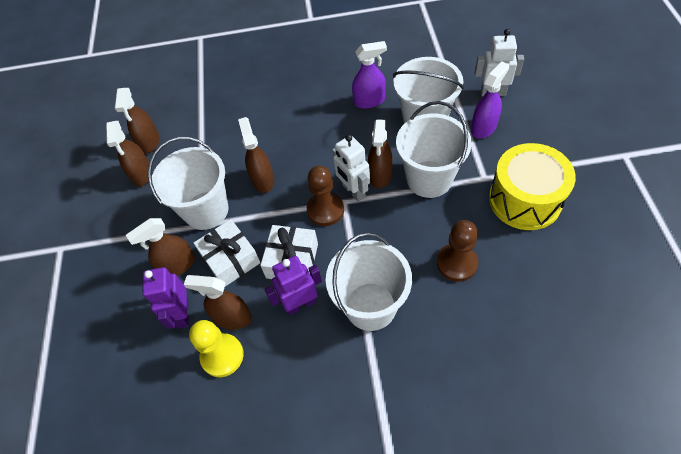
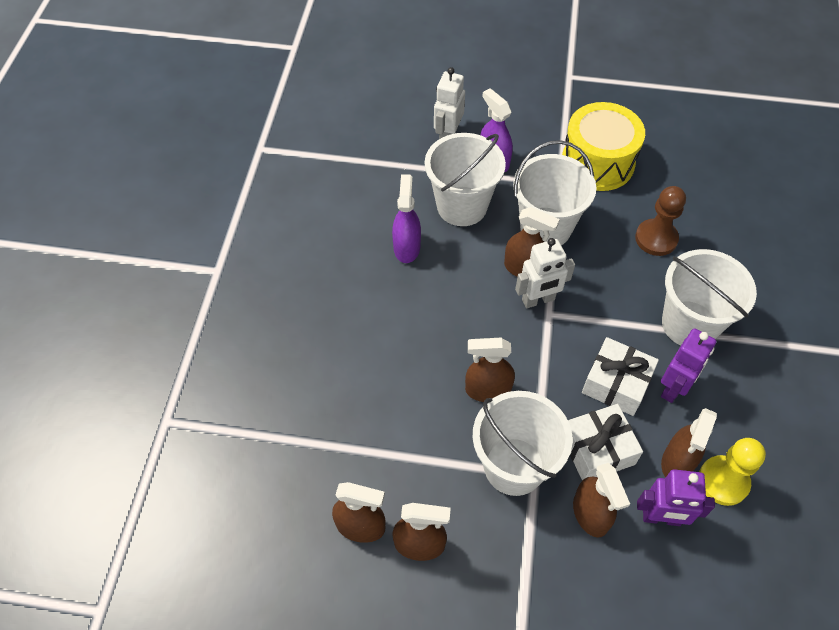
camera: 80 degrees left, 0 degrees up
(300, 304) = (673, 388): purple robot -> purple robot turned 135 degrees counterclockwise
(325, 210) = (556, 334): brown pawn -> none

